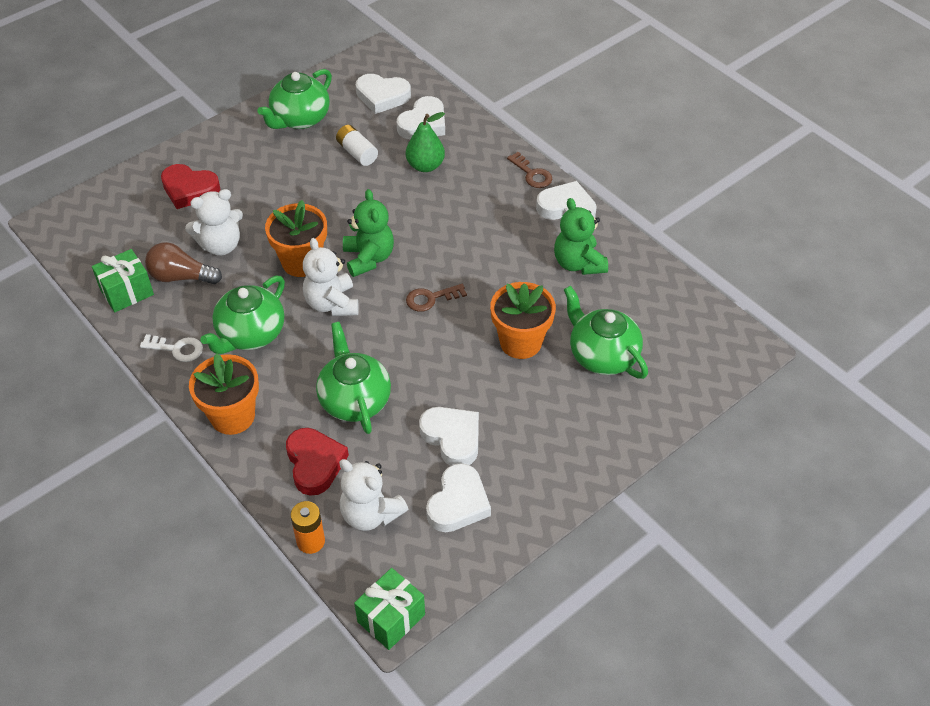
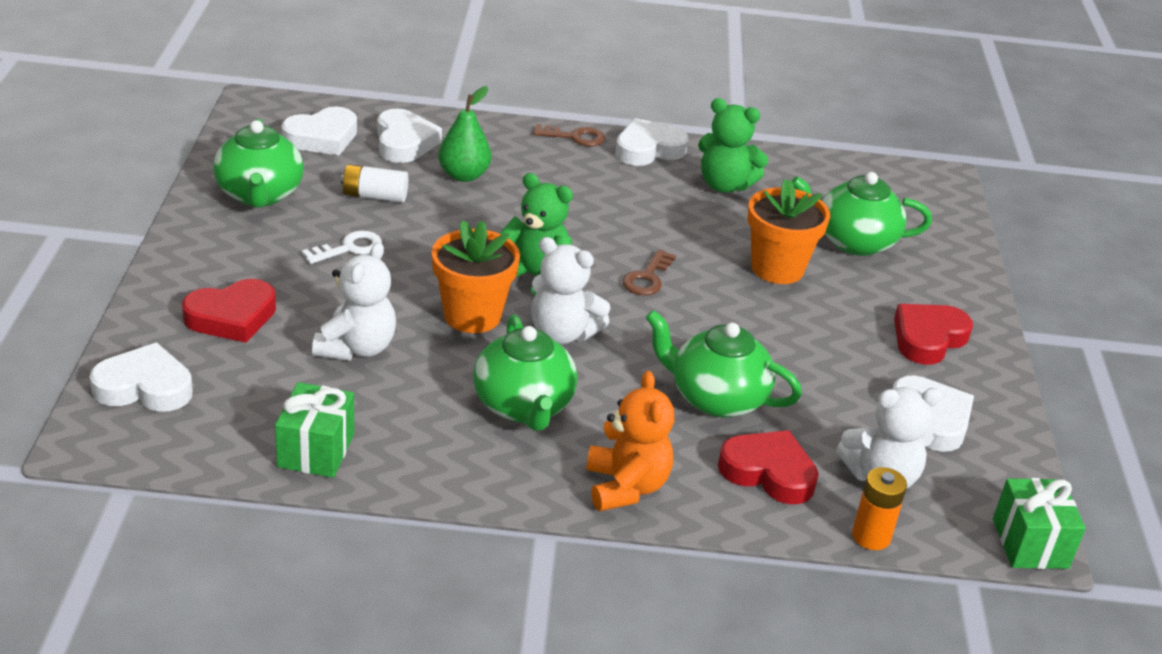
camera: 50 degrees left, 15 degrees down
(177, 349) = (466, 466): white key -> white key (349, 248)
(181, 277) = (359, 400): brown light bulb -> none
(232, 416) = (626, 487): orange flower pot -> orange teddy bear
(452, 438) = (845, 373): white heart -> white heart (144, 387)
(543, 452) = (928, 338): none -> red heart

